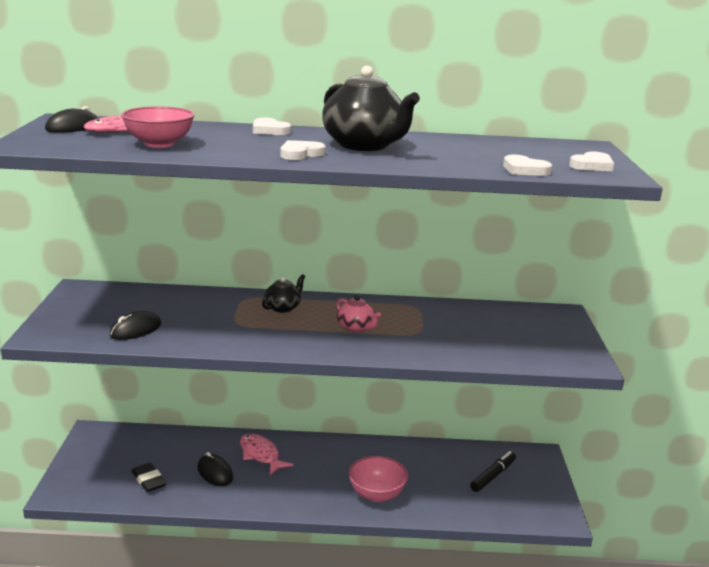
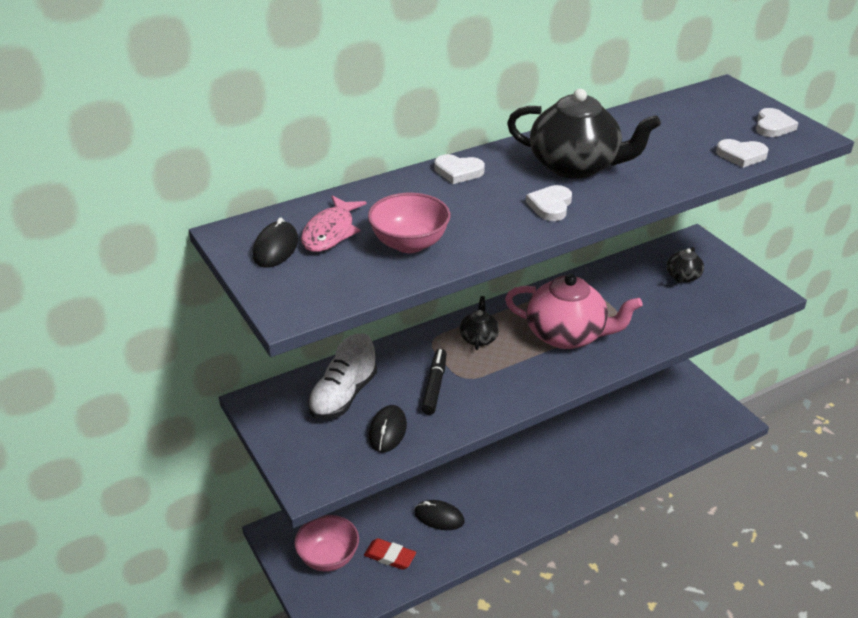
camera: 30 degrees left, 15 degrees up
(137, 303) = (343, 396): none -> white shoe
(148, 480) = (390, 556): black eraser -> red eraser
(261, 455) = (458, 477): pink fish -> none
(356, 328) = (567, 335): pink teapot -> pink teapot, size x2.04
(376, 494) = (589, 468): pink bowl -> pink bowl (328, 557)
(493, 476) = (656, 403): black marker -> black marker (434, 386)
(515, 328) = (682, 277): none -> black teapot

